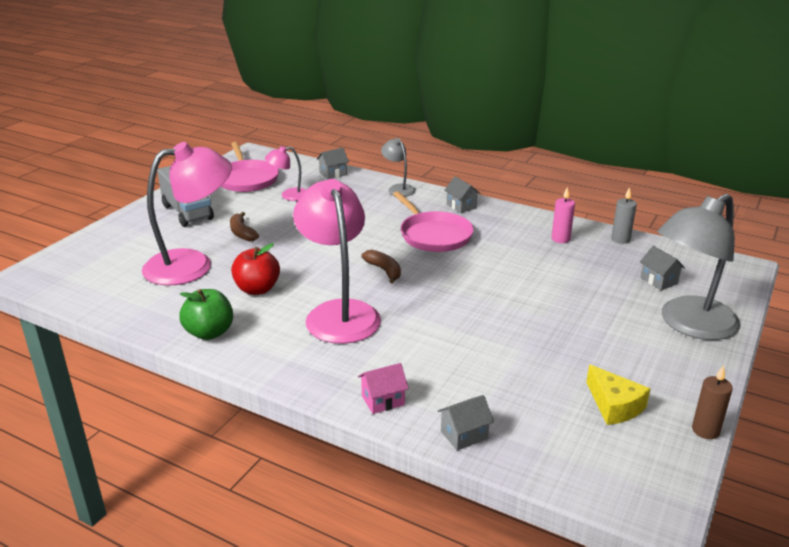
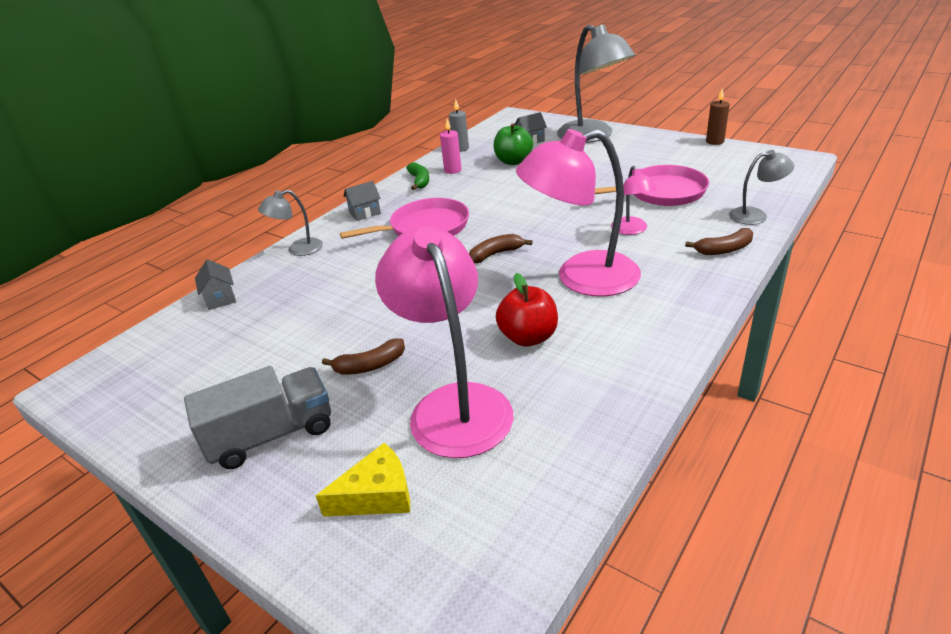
camera: 80 degrees left, 5 degrees up
(209, 333) = (630, 365): green apple -> green apple (513, 161)
(247, 179) = (180, 379): pink pan -> pink pan (662, 192)
(289, 195) = (268, 332): pink lamp -> pink lamp (631, 230)
(383, 400) = (724, 249): pink house -> brown banana
(464, 435) = (755, 215): grey house -> grey lamp
(531, 224) = (419, 181): none -> green banana
(614, 405) = (698, 164): yellow cheese -> yellow cheese (377, 495)

